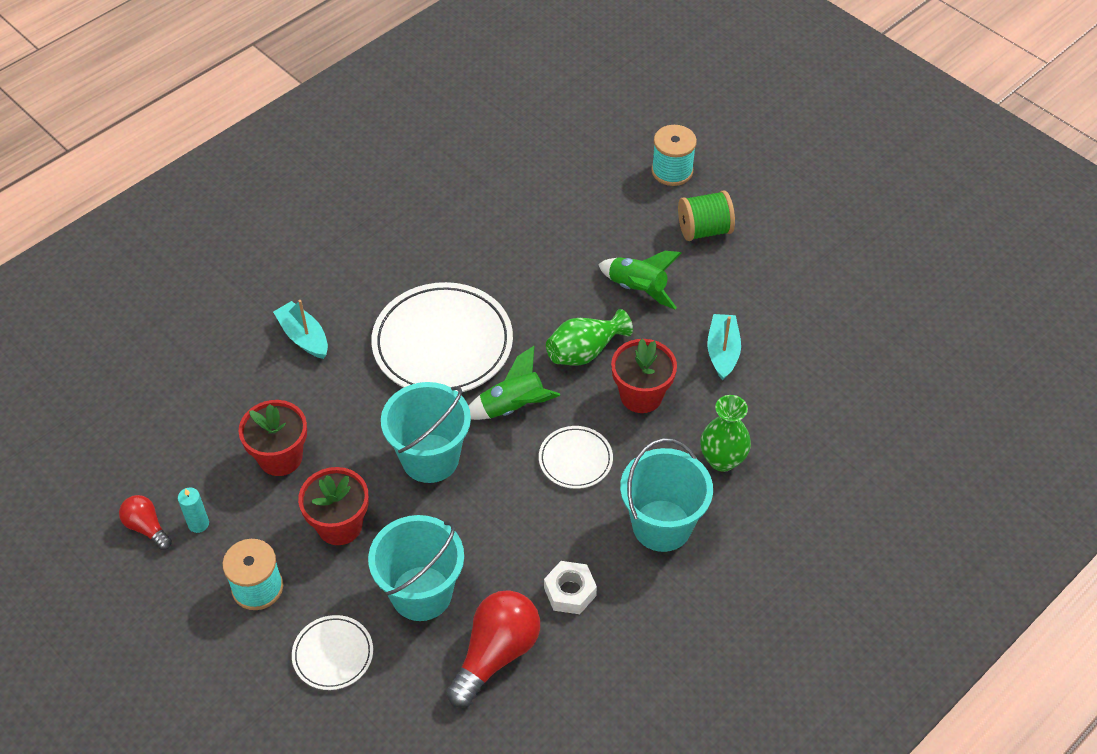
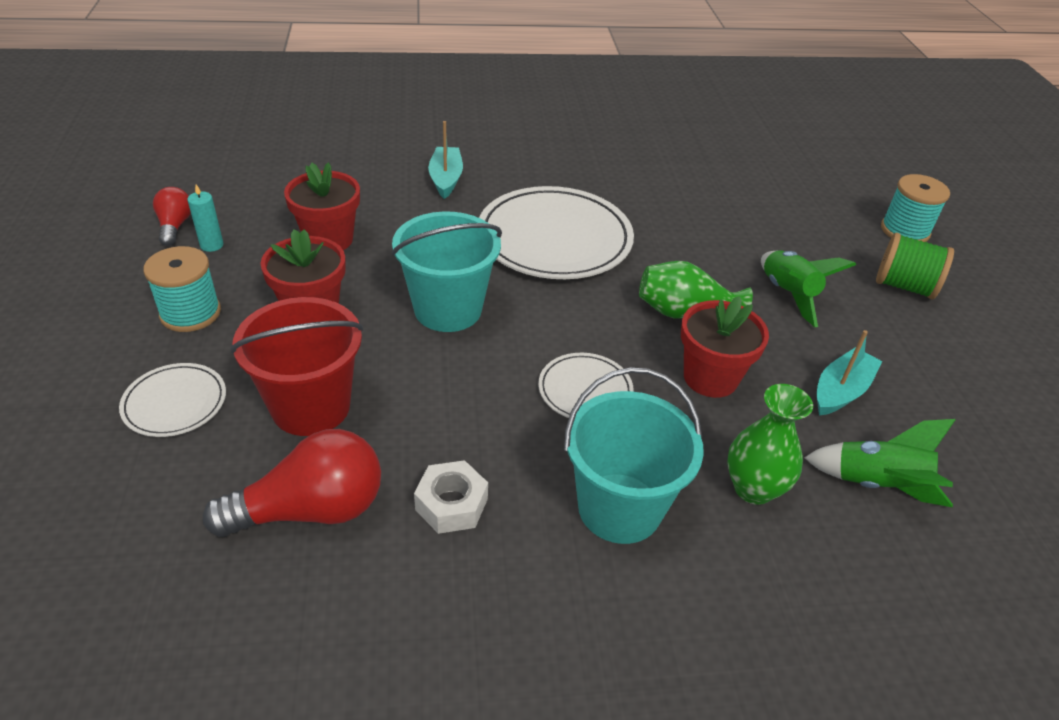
camera: 35 degrees right, 10 degrees down
(421, 593) = (311, 407): turquoise bucket -> red bucket
(513, 407) = (567, 315): green rocket -> green rocket (877, 485)

